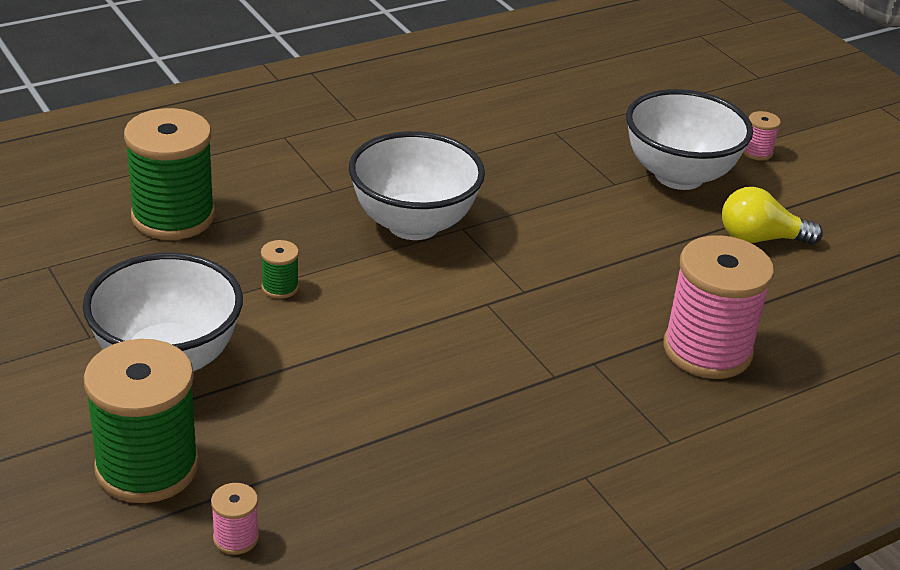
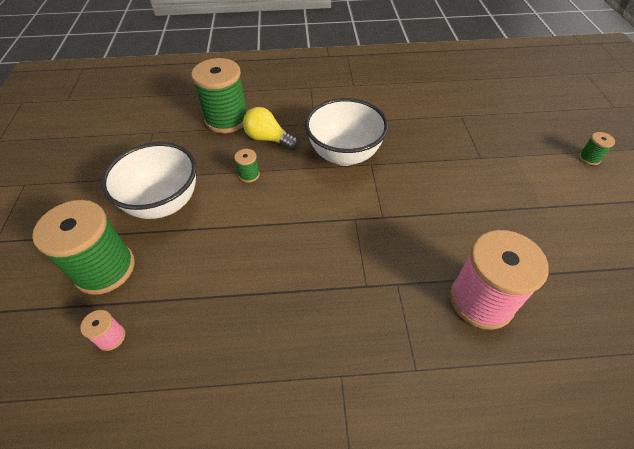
camera: 30 degrees right, 15 degrees up
(679, 176) = (526, 162): white bowl -> none
(757, 152) = (589, 158): pink spool -> green spool
(760, 239) = (562, 223): yellow light bulb -> yellow light bulb (268, 139)

